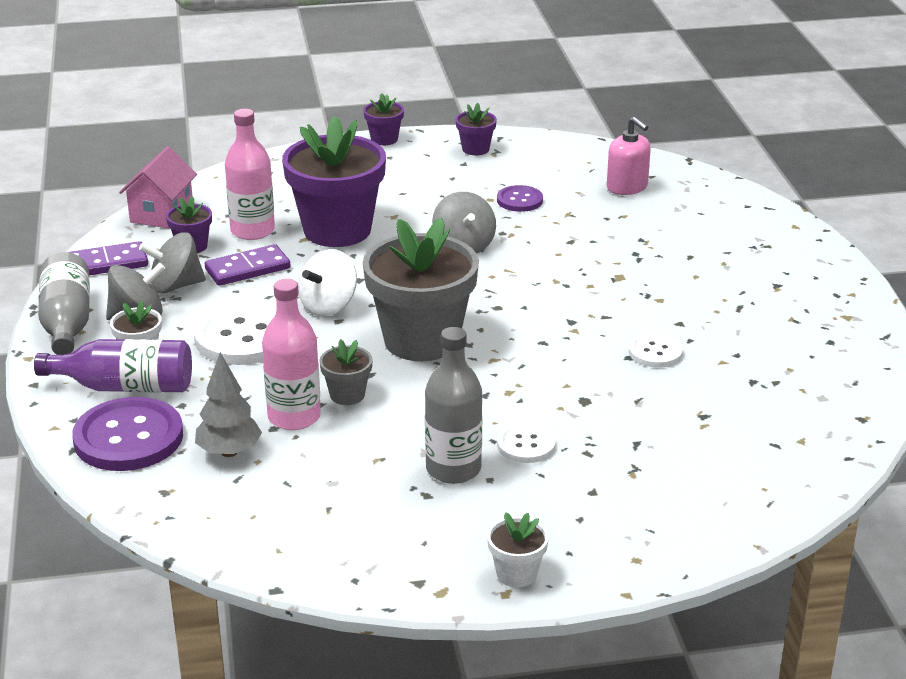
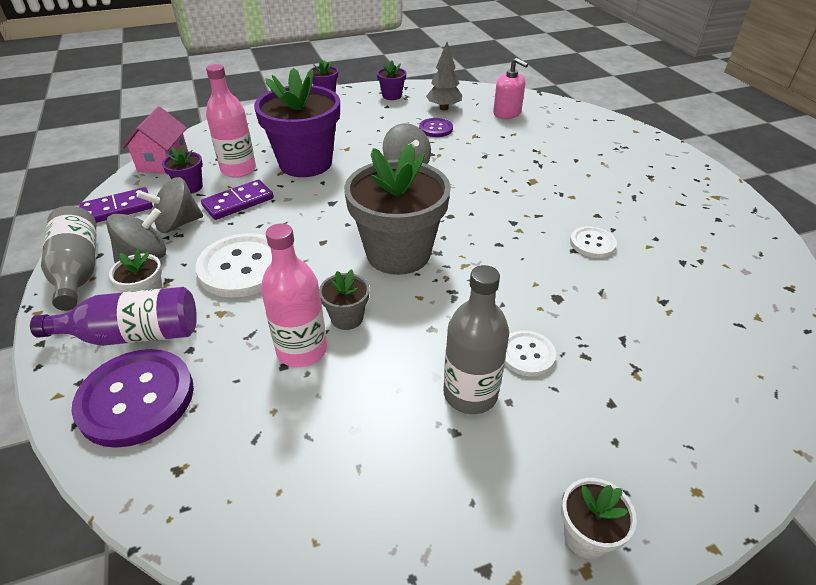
camera: 10 degrees left, 10 degrees up
(229, 452) = (243, 403): grey tree -> grey tree (443, 108)
(328, 306) = (312, 229): white spinning top -> none

